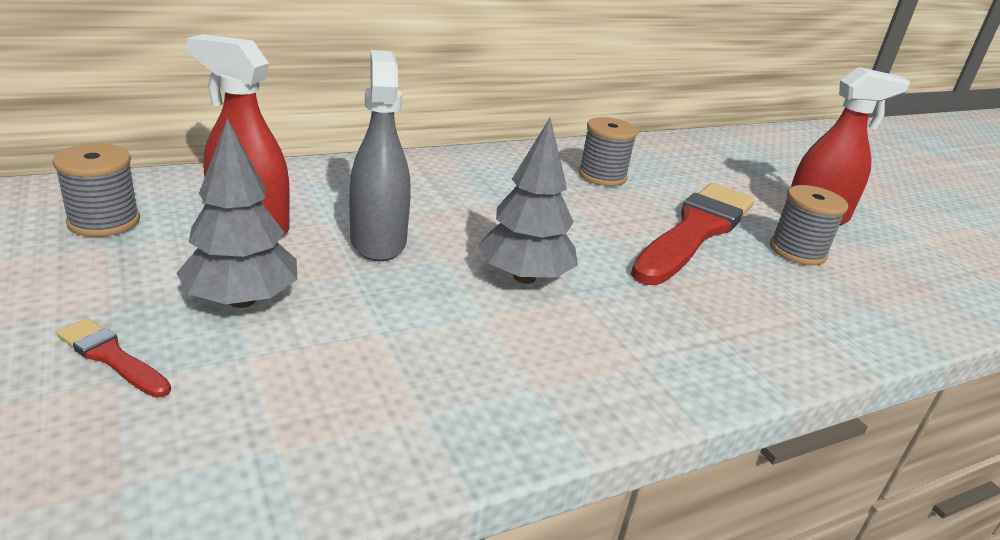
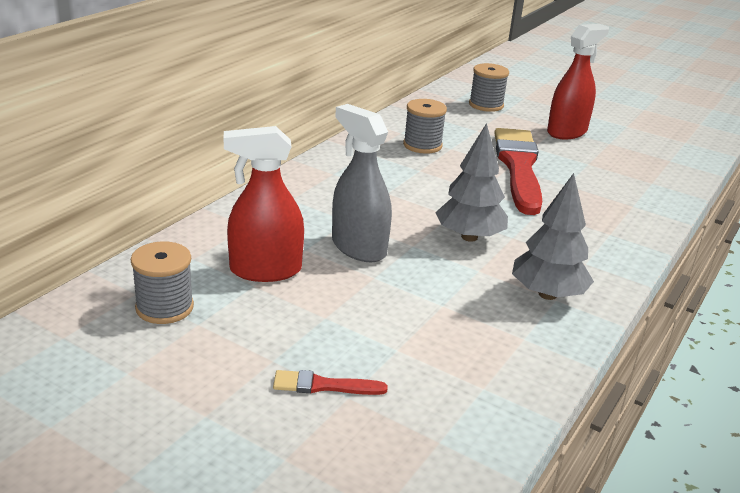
camera: 30 degrees left, 0 degrees up
(242, 300) = (340, 320): grey tree -> grey tree (547, 294)
(797, 251) = (581, 160): grey spool -> grey spool (486, 105)

